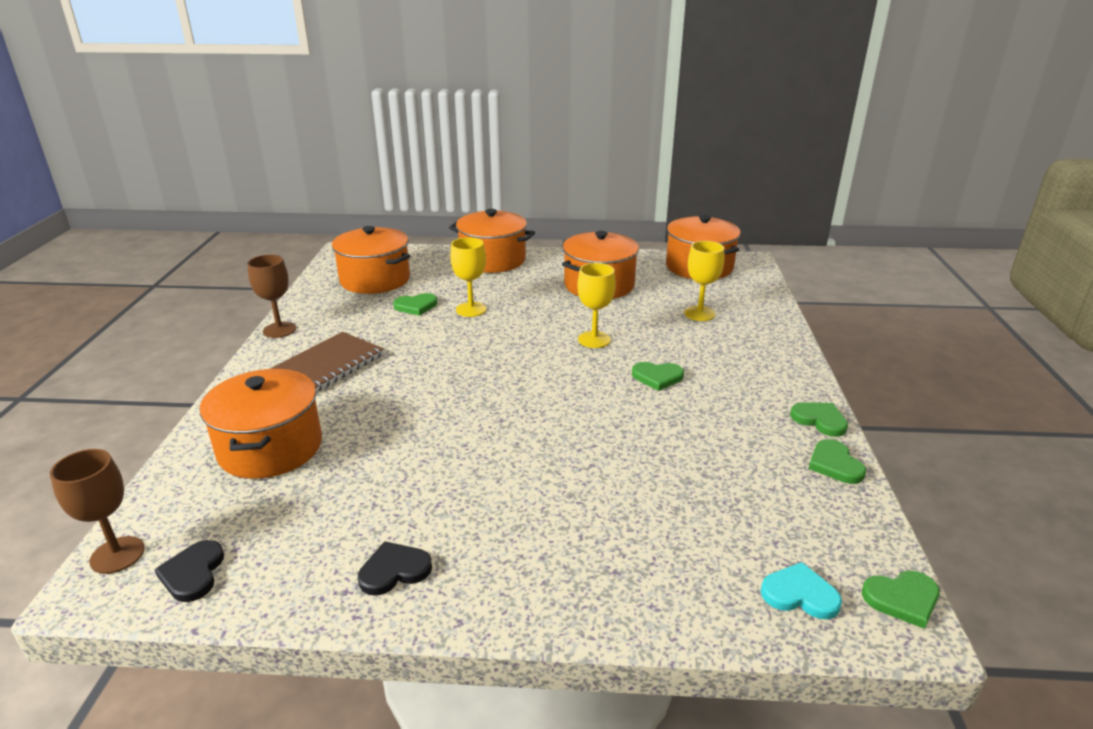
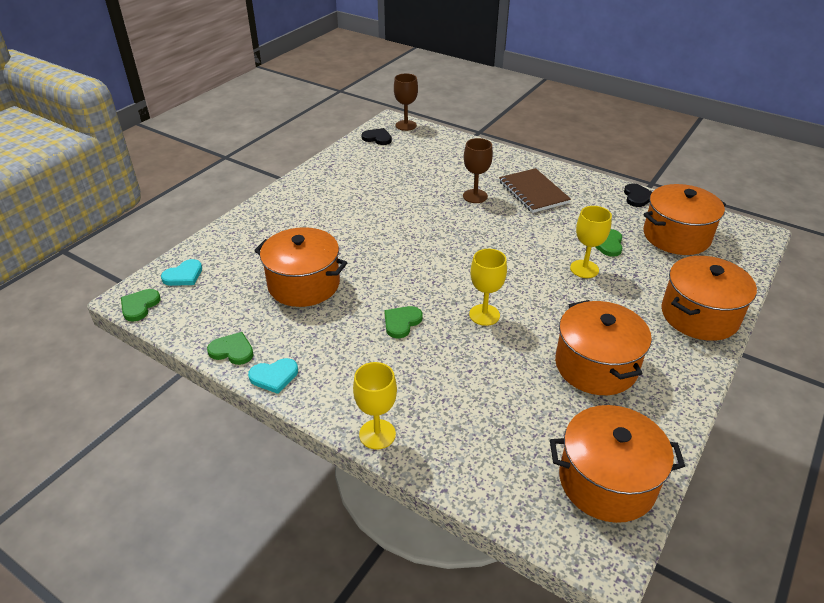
camera: 120 degrees right, 10 degrees up
(270, 448) = (453, 163): orange pot -> orange pot (304, 284)
(279, 330) = (599, 182): brown goblet -> brown goblet (475, 196)
(394, 570) = (328, 178): black heart -> black heart (637, 197)
(699, 313) = (486, 408): yellow goblet -> yellow goblet (377, 434)
(819, 420) = (274, 376): green heart -> turquoise heart

